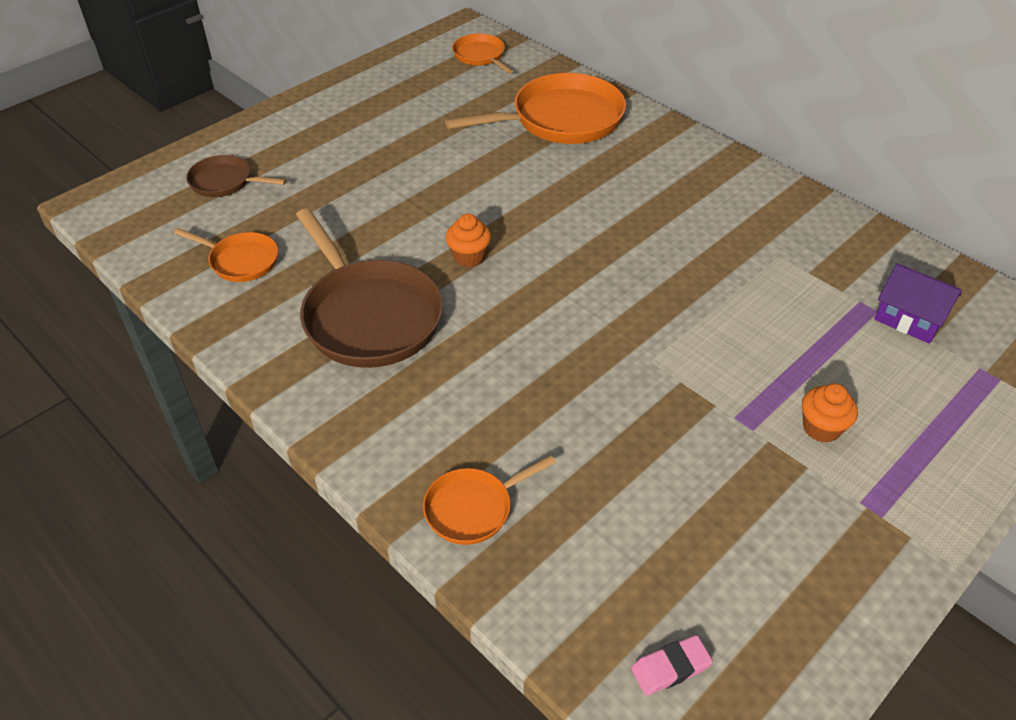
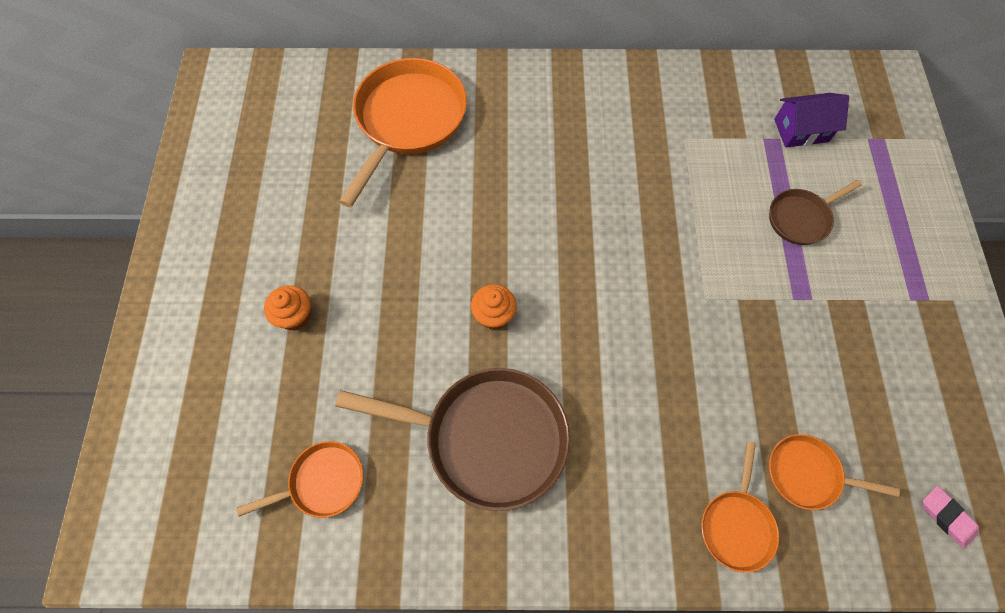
camera: 45 degrees left, 20 degrees up
(225, 182) = (203, 416): brown pan -> brown pan (801, 218)
(481, 56) = (265, 98): orange pan -> orange pan (808, 474)
(670, 668) = (946, 517): pink eraser -> pink eraser turned 60 degrees counterclockwise
(821, 428) = (842, 262): orange cupcake -> orange cupcake (295, 316)

